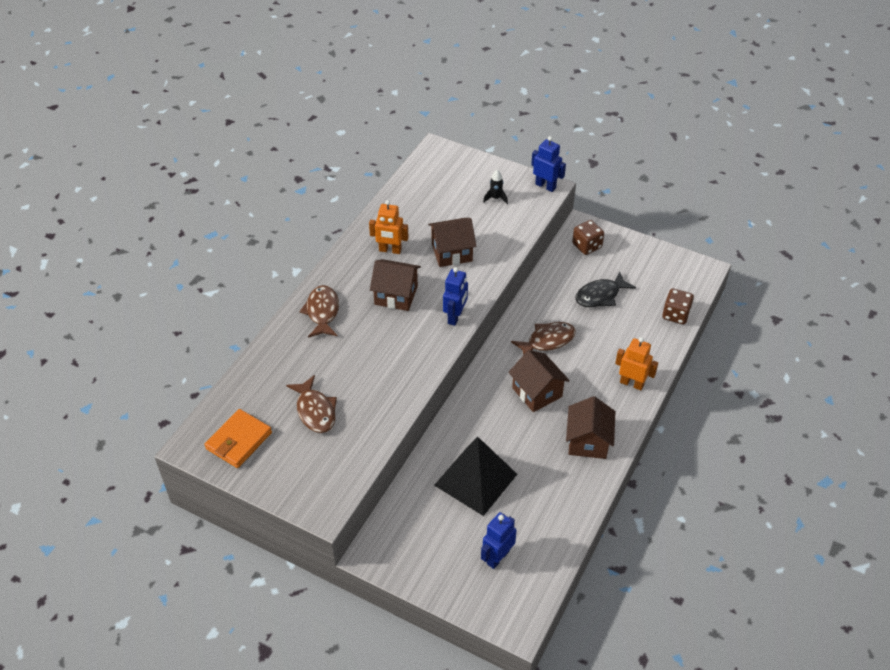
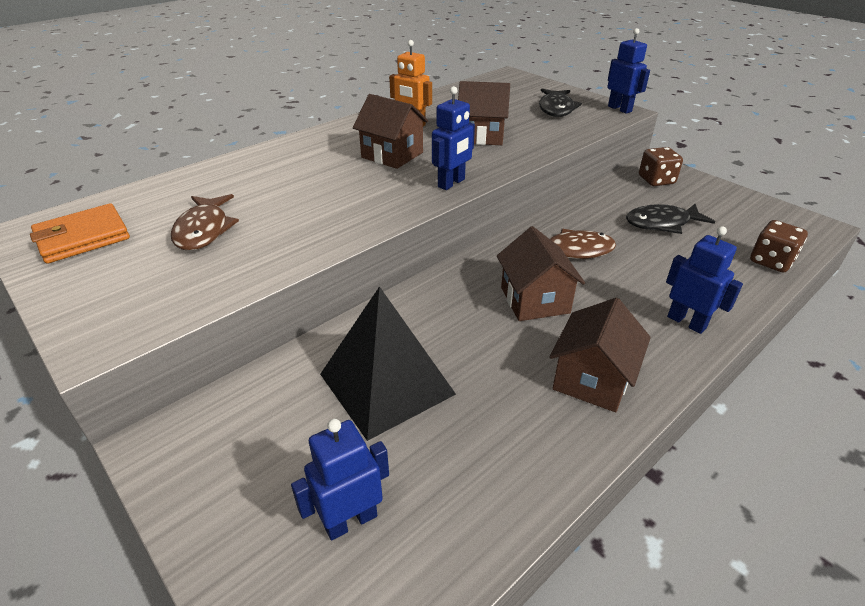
camera: 20 degrees right, 10 degrees down
(322, 312) = (298, 153): brown fish -> none
(495, 198) = (556, 109): black rocket -> black fish
(631, 383) = (686, 322): orange robot -> blue robot

